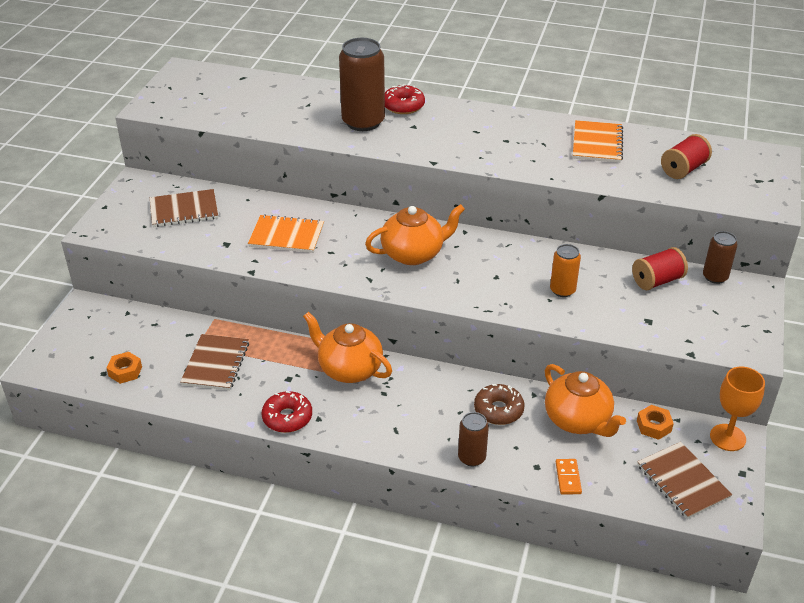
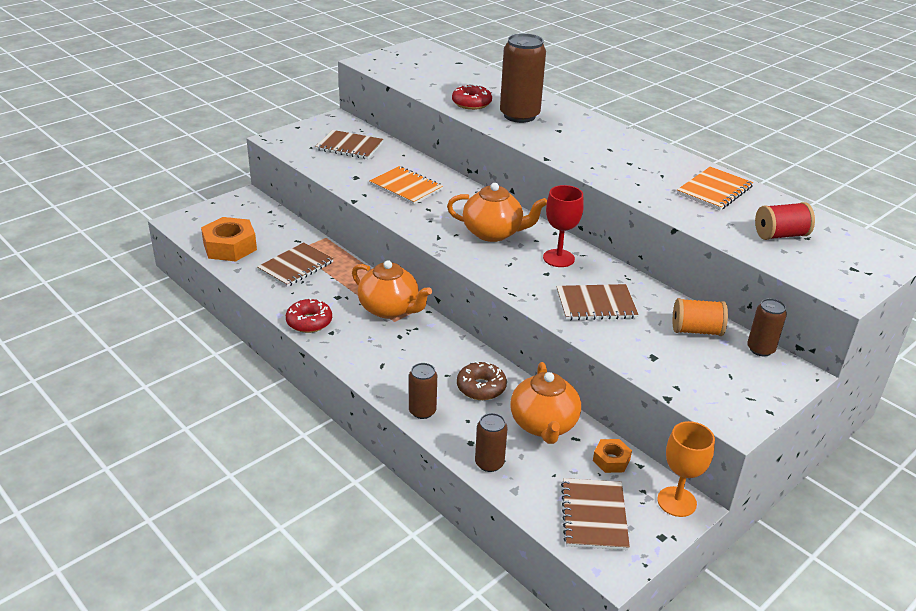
camera: 30 degrees right, 5 degrees down
(125, 371) = (230, 247): orange nut -> orange nut, size x1.91
(349, 369) = (390, 309): orange teapot -> orange teapot turned 150 degrees clockwise
(403, 106) = (566, 115): red donut -> red donut (471, 103)
(492, 257) = (558, 258): none -> red goblet
(562, 290) = (596, 304): orange can -> brown notebook
(568, 478) = (489, 463): orange domino -> brown can
(657, 281) = (696, 330): red spool -> orange spool

